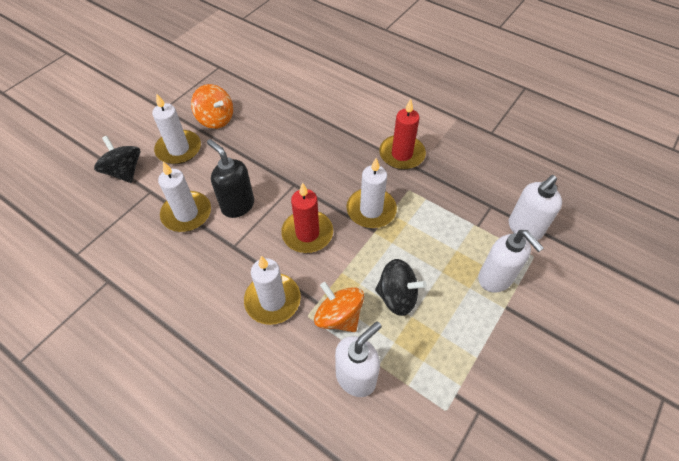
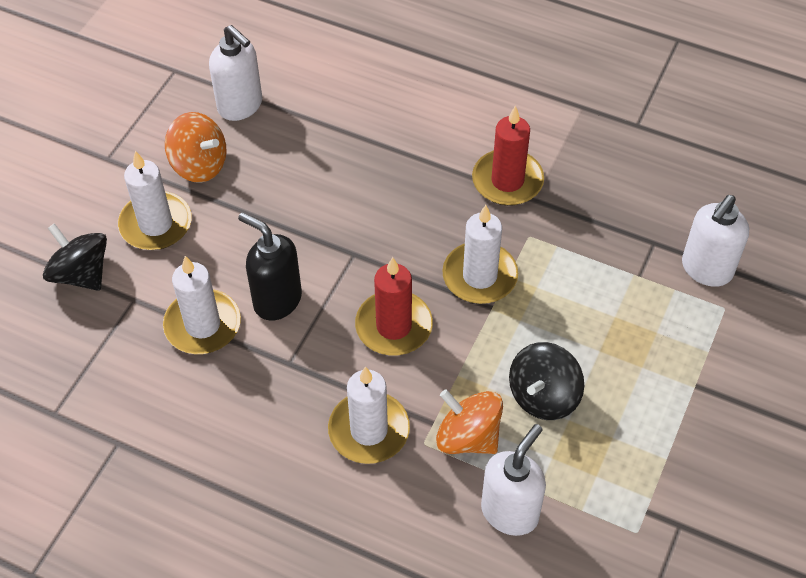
camera: 10 degrees left, 0 degrees up
(397, 296) = (543, 396): black spinning top -> black spinning top turned 120 degrees clockwise
(495, 279) = (676, 348): white soap dispenser -> white soap dispenser (240, 106)

